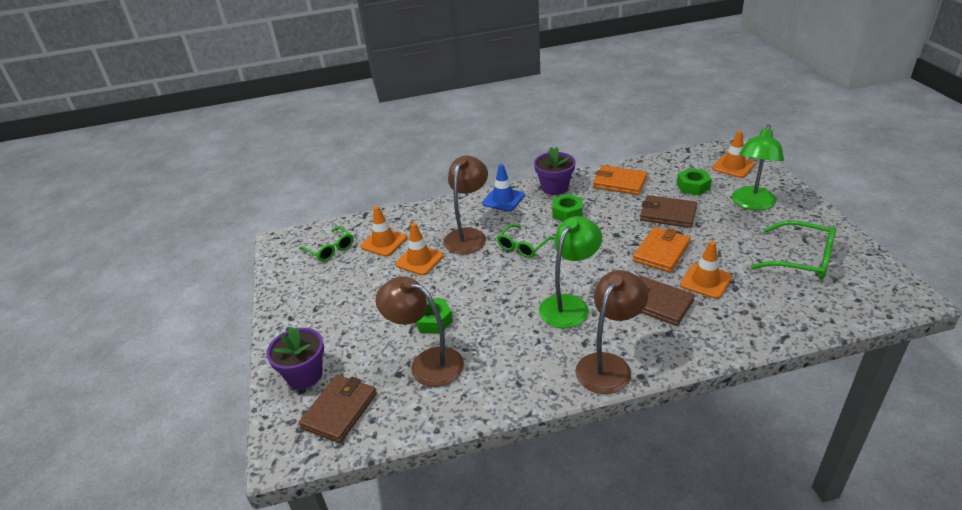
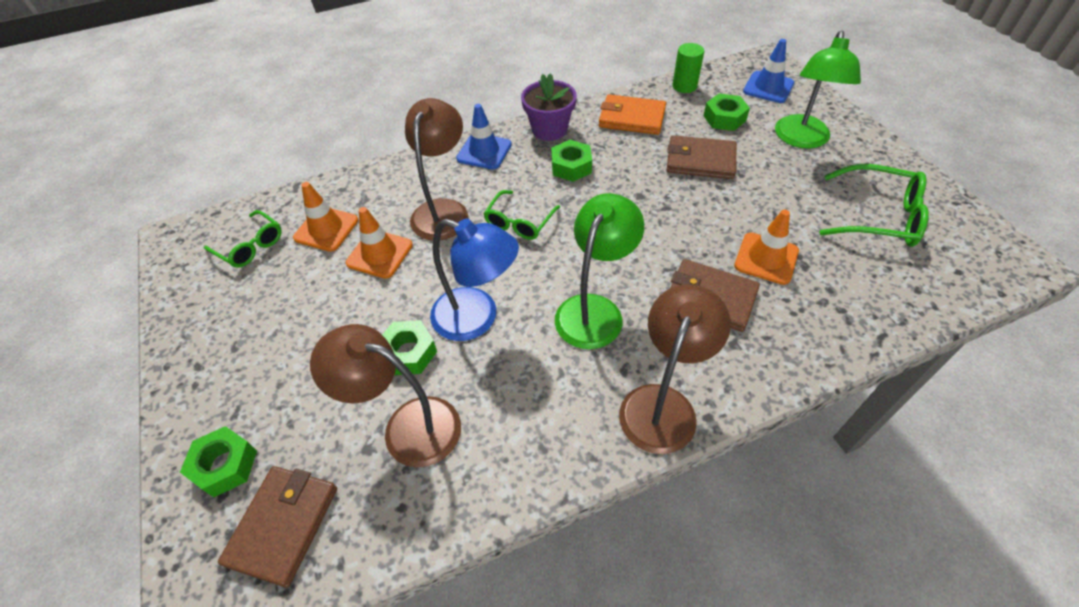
camera: 10 degrees left, 15 degrees up
(304, 375) = (225, 465): purple flower pot -> green nut
(483, 304) = (477, 318): none -> blue lamp
(661, 252) = (702, 218): orange wallet -> none
(665, 163) = (684, 86): none -> green cylinder
(733, 166) = (768, 87): orange traffic cone -> blue traffic cone

